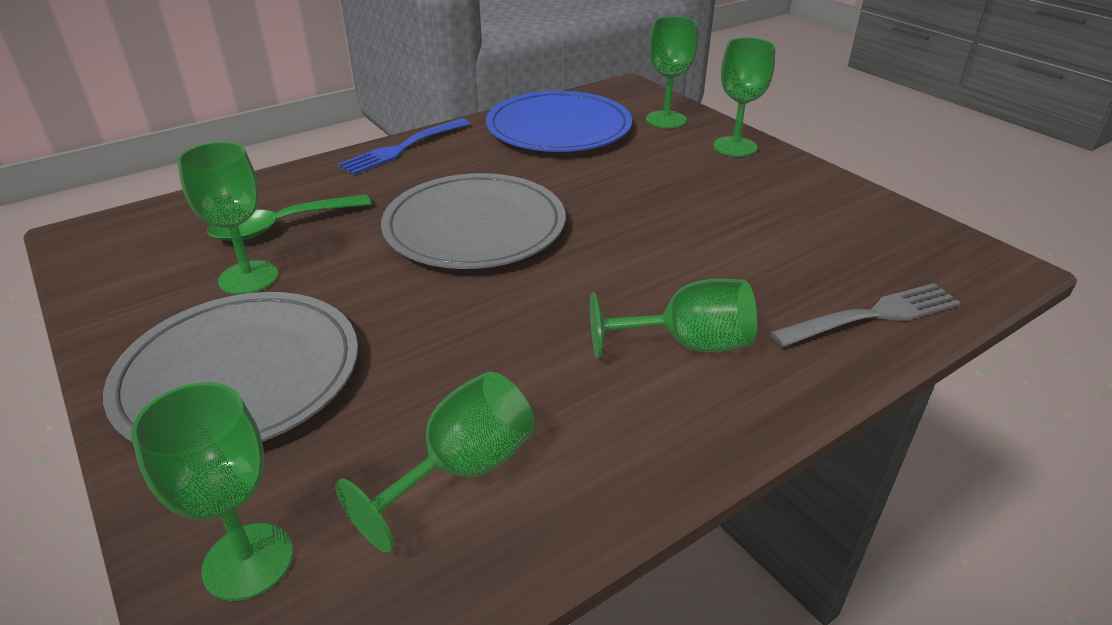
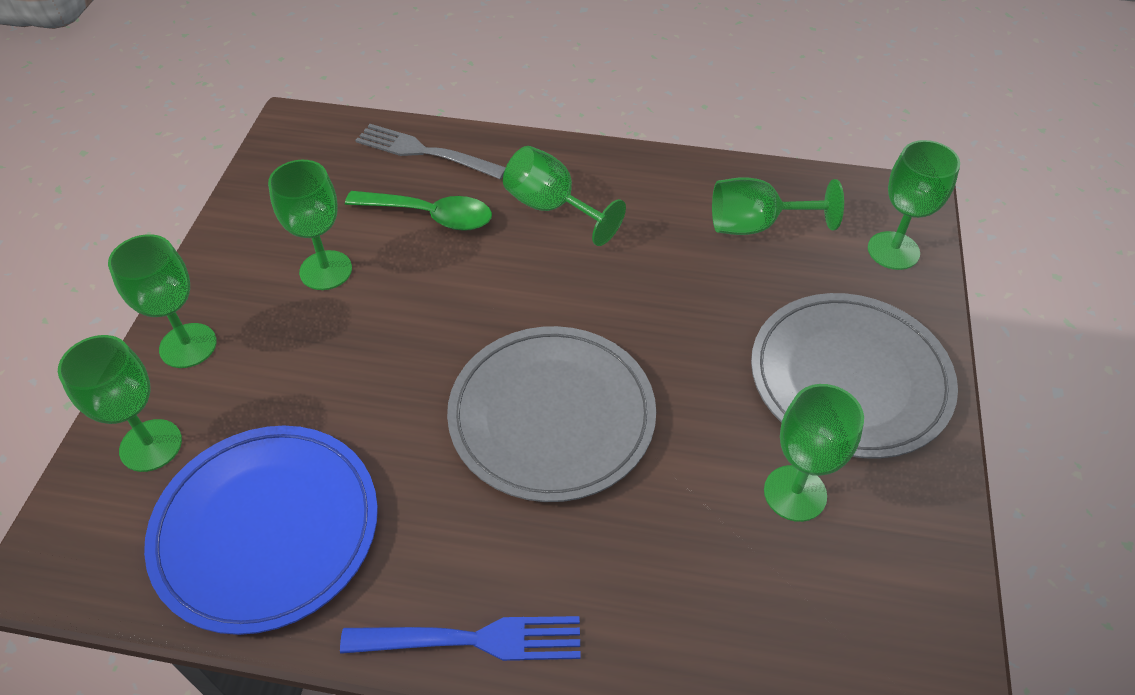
camera: 135 degrees left, 15 degrees up
(281, 226) = (722, 562): green spoon -> green spoon (430, 216)
(749, 208) = (326, 270): none -> green goblet

